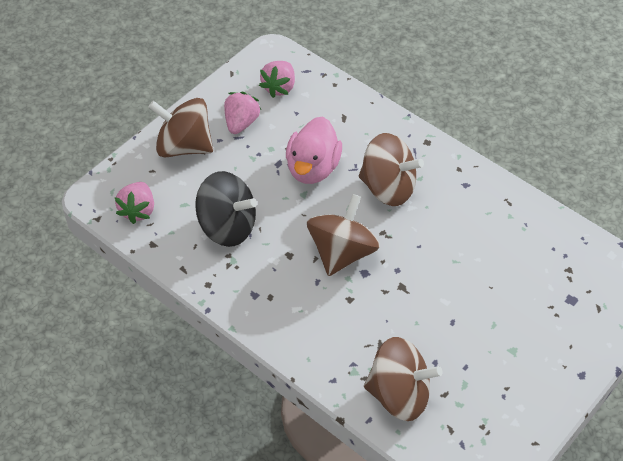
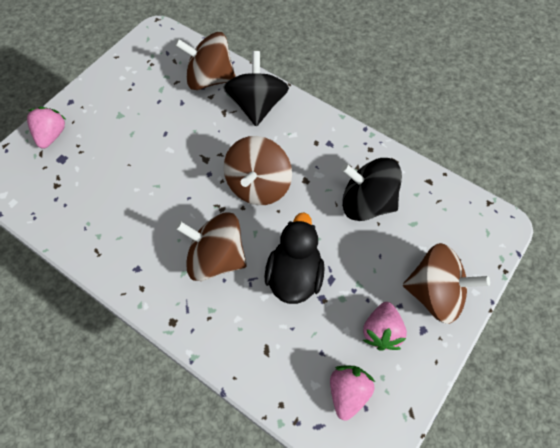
camera: 175 degrees right, 10 degrees up
(138, 210) = (454, 213): pink strawberry -> pink strawberry (51, 135)
(313, 168) = (294, 276): pink duck -> black duck
(337, 350) = (257, 105): none -> black spinning top

